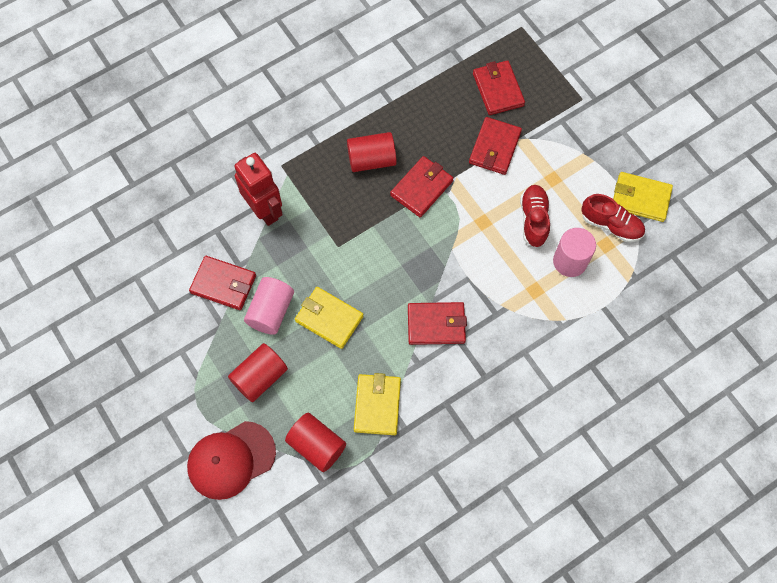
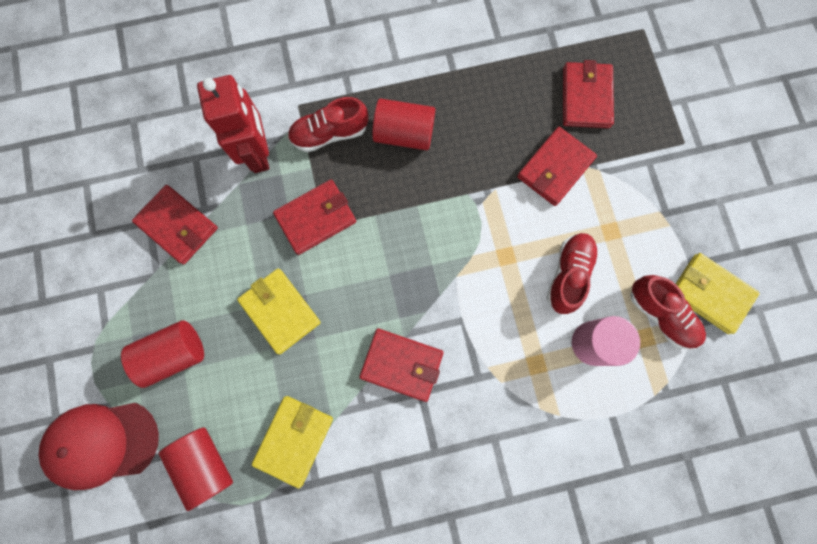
camera: 20 degrees right, 10 degrees up
(271, 311) = (218, 278): pink cylinder -> none
(314, 178) = (329, 133): none -> red shoe
(421, 188) = (449, 188): red wallet -> red wallet (316, 218)

